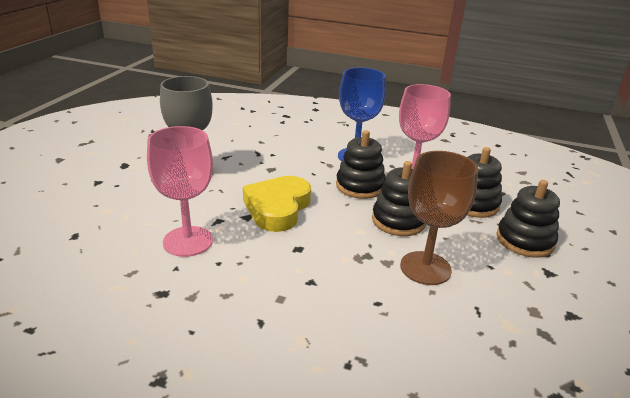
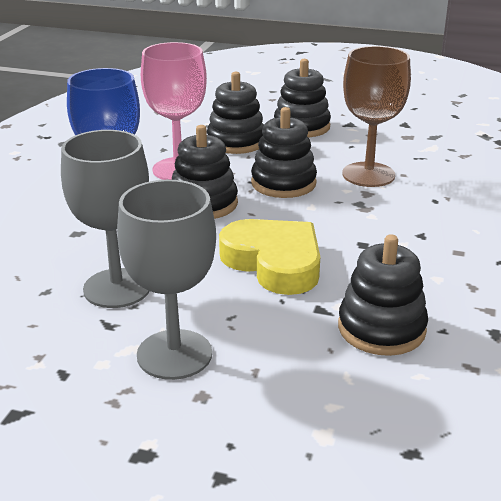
camera: 90 degrees left, 0 degrees up
(188, 241) = (381, 328): pink goblet -> black stacking toy
(259, 158) = (117, 288): none -> grey goblet
(277, 208) = (274, 262): yellow heart -> yellow heart turned 150 degrees counterclockwise

